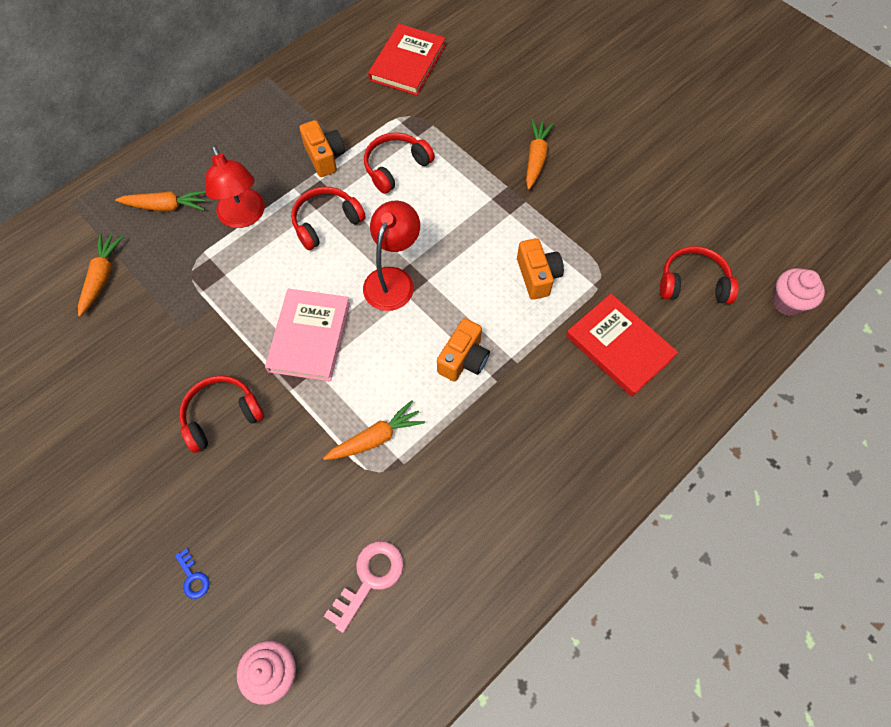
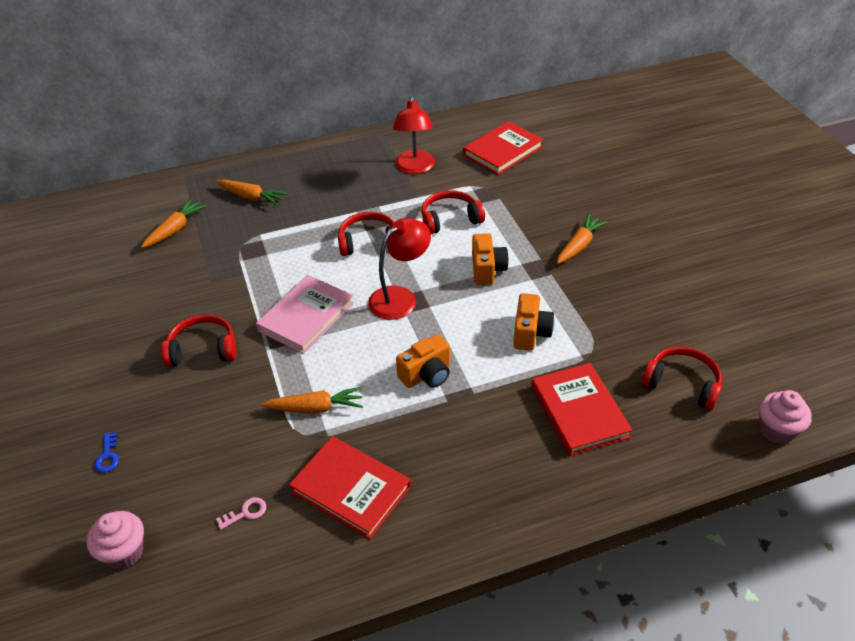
camera: 25 degrees right, 20 degrees down
(244, 217) = (305, 220): red lamp -> red lamp (414, 168)
(325, 157) = (395, 197): orange camera -> orange camera (487, 269)
(370, 578) = (246, 513): pink key -> pink key, size x0.54
(456, 511) = (351, 489): none -> red book

